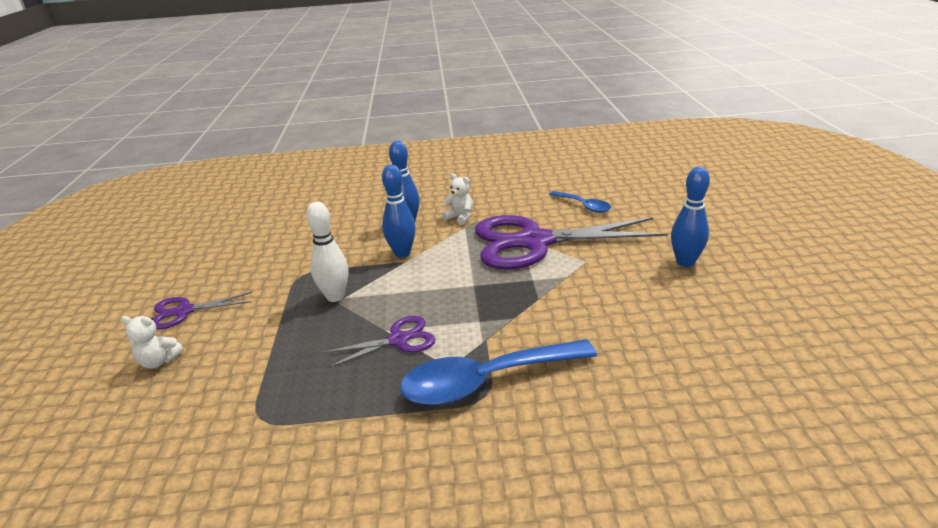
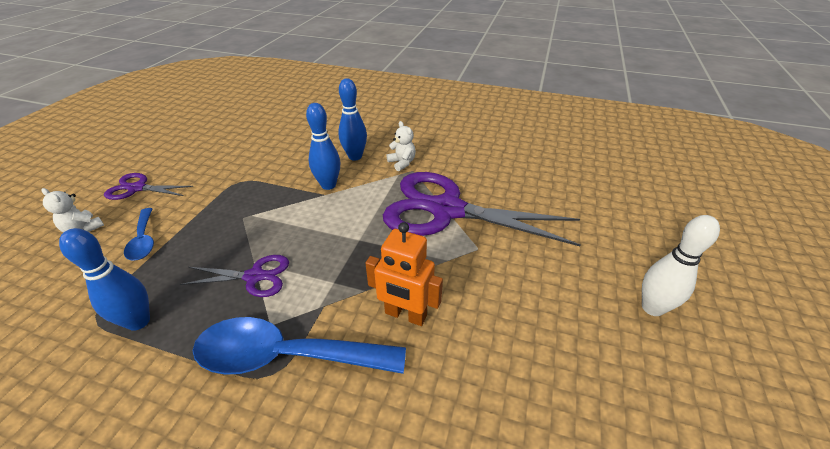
camera: 20 degrees right, 10 degrees up
(335, 296) = (245, 212): white bowling pin -> white bowling pin (652, 308)
(563, 322) = (405, 315): none -> orange robot
(583, 206) = (521, 183): blue spoon -> blue spoon (144, 240)
(685, 262) = (579, 285): blue bowling pin -> blue bowling pin (138, 321)

